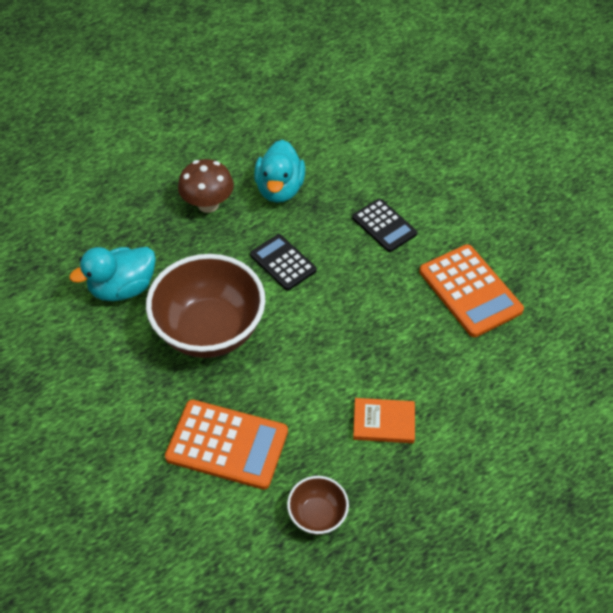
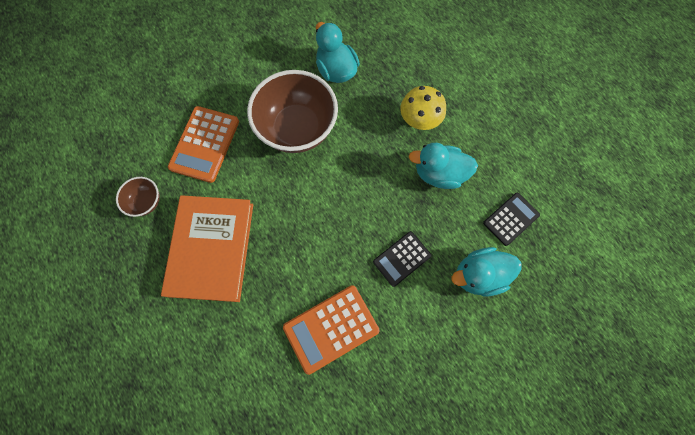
camera: 90 degrees right, 20 degrees up
(208, 204) = (419, 120): brown mushroom -> yellow mushroom
(283, 262) = (360, 177): black calculator -> black calculator (510, 219)
(383, 422) = (211, 249): orange book -> orange book, size x2.24
(397, 163) = (478, 275): none -> turquoise duck

